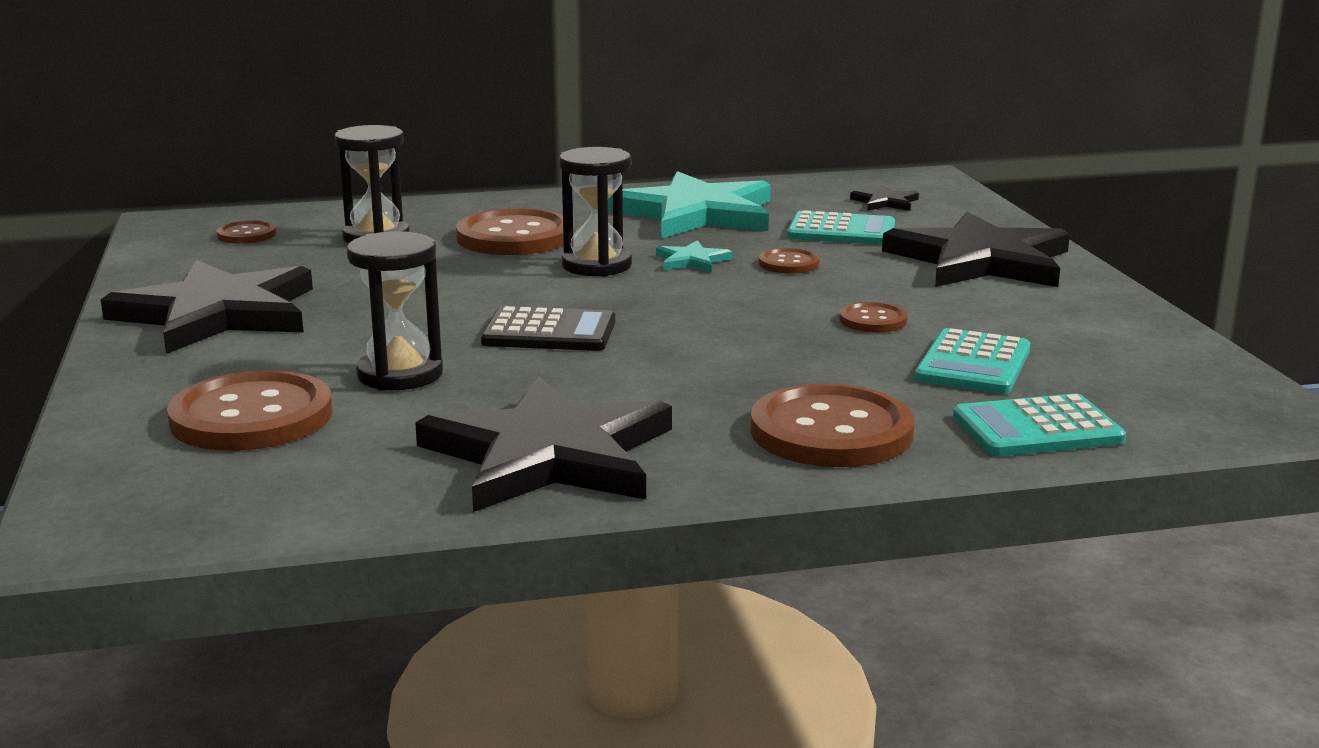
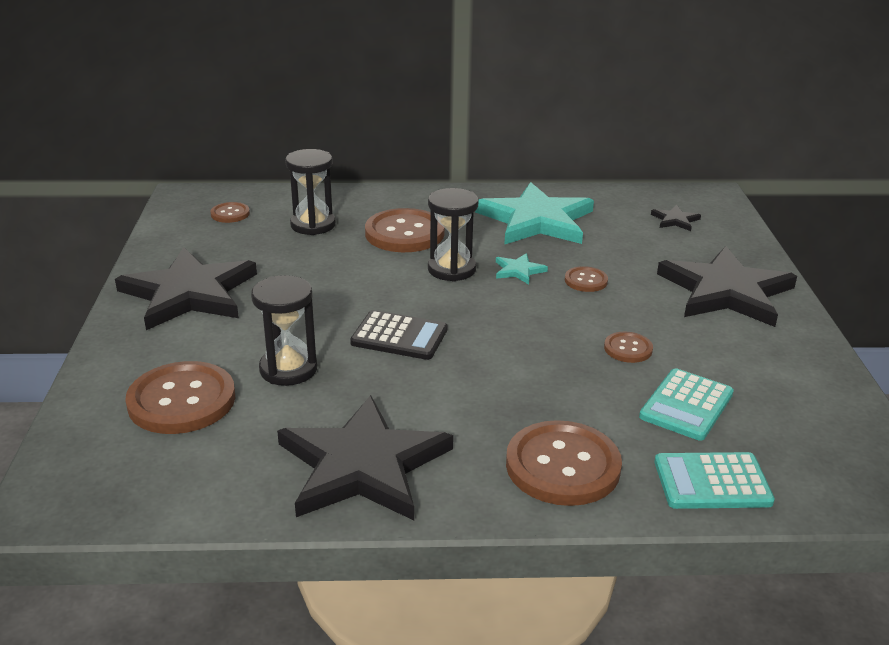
camera: 10 degrees right, 10 degrees up
(841, 231) = (634, 249): turquoise calculator -> none

